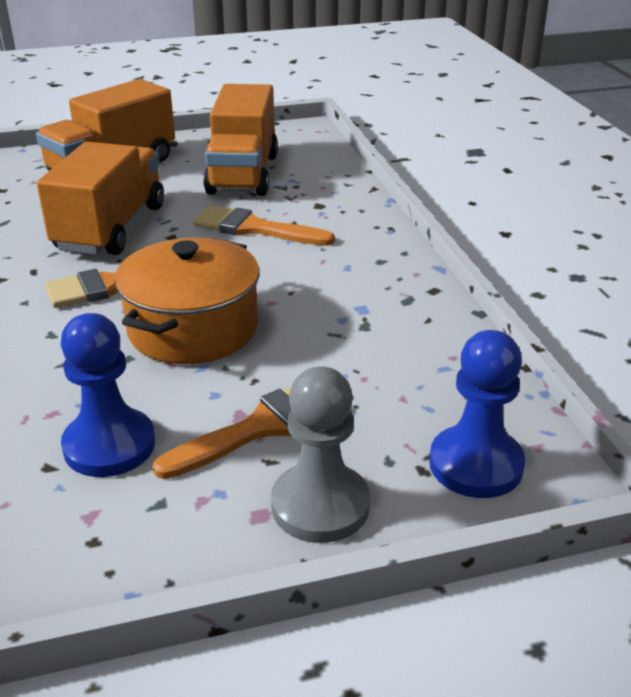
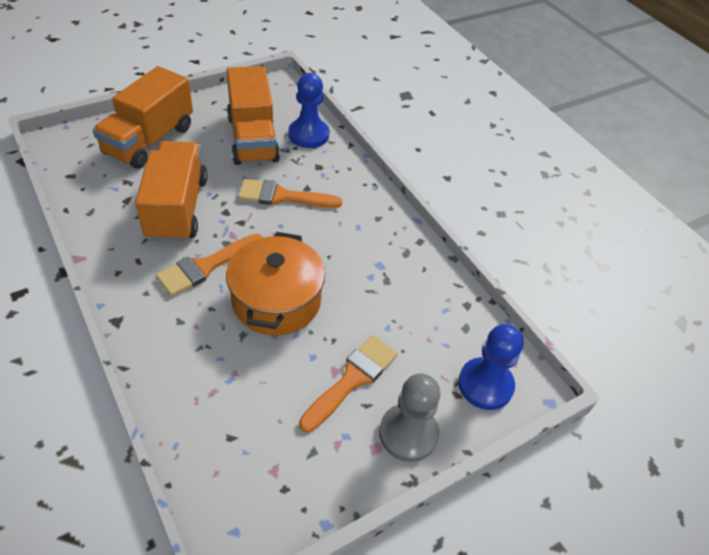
camera: 20 degrees left, 15 degrees up
(109, 445) = (263, 412): blue pawn -> blue pawn (308, 135)

